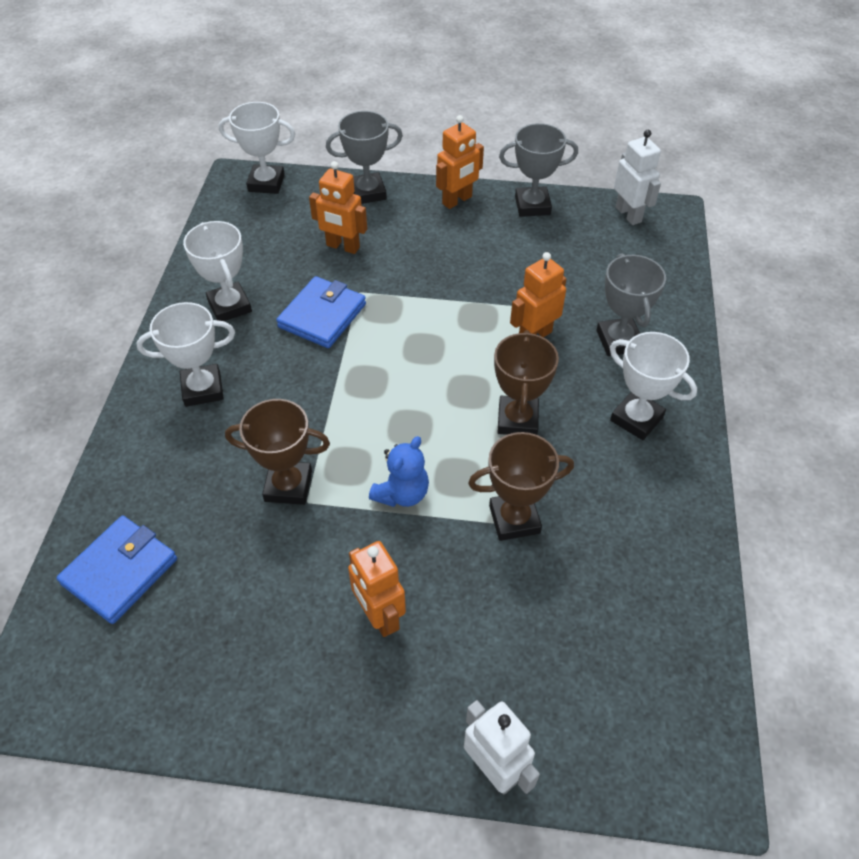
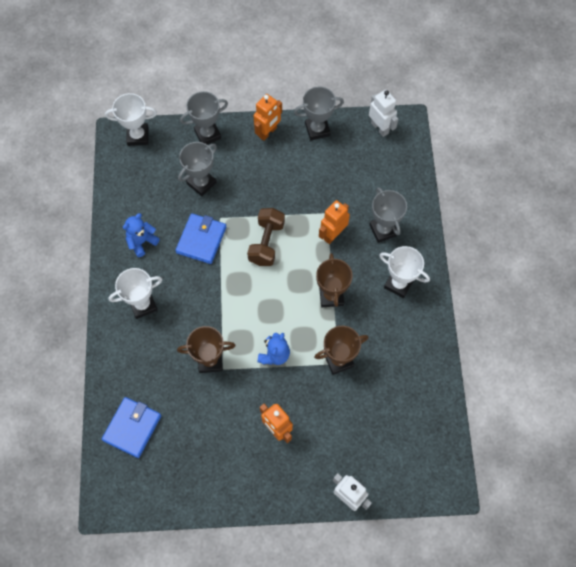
camera: 10 degrees left, 15 degrees up
(229, 306) = (142, 242): white trophy -> blue teddy bear
(342, 247) = (201, 183): orange robot -> grey trophy
(424, 333) = (266, 243): none -> brown dumbbell

